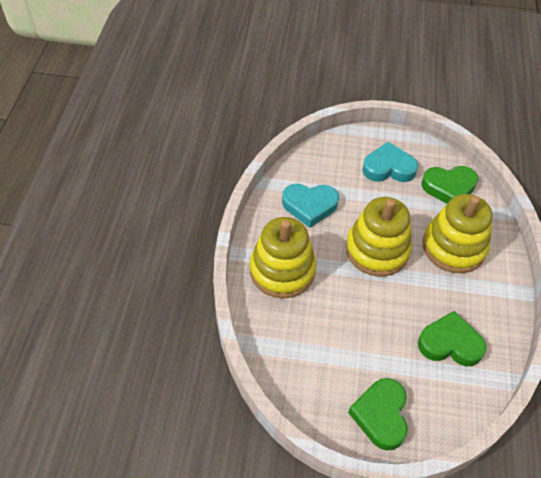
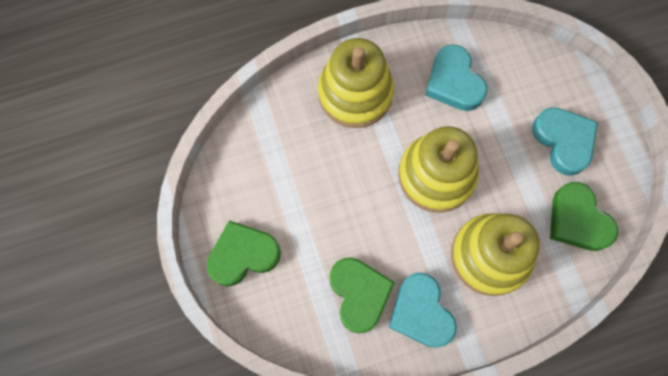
camera: 65 degrees right, 20 degrees up
(480, 309) = (421, 312): none -> turquoise heart

